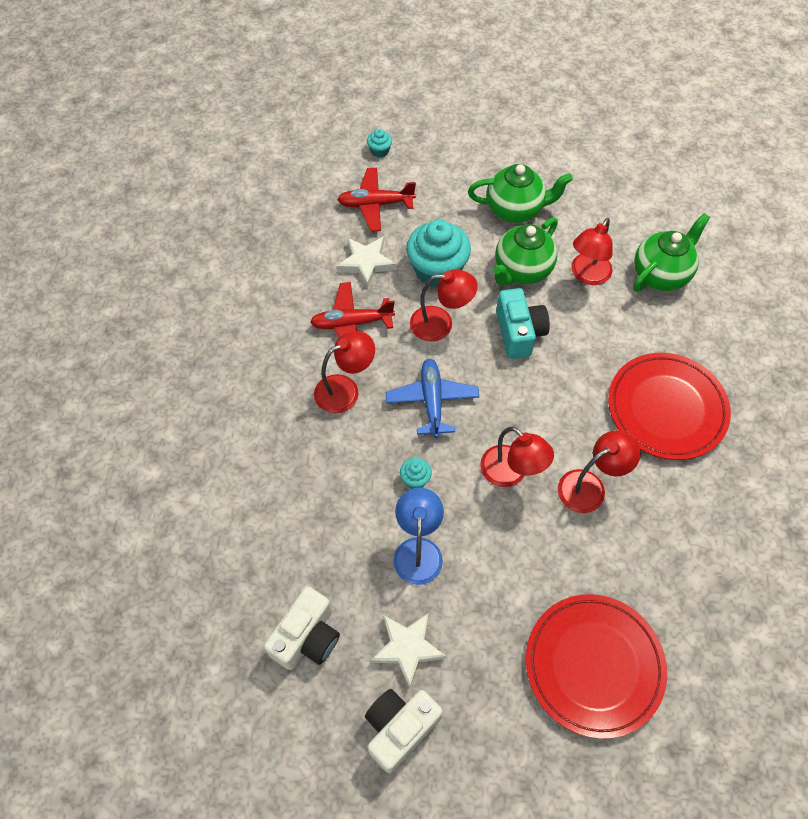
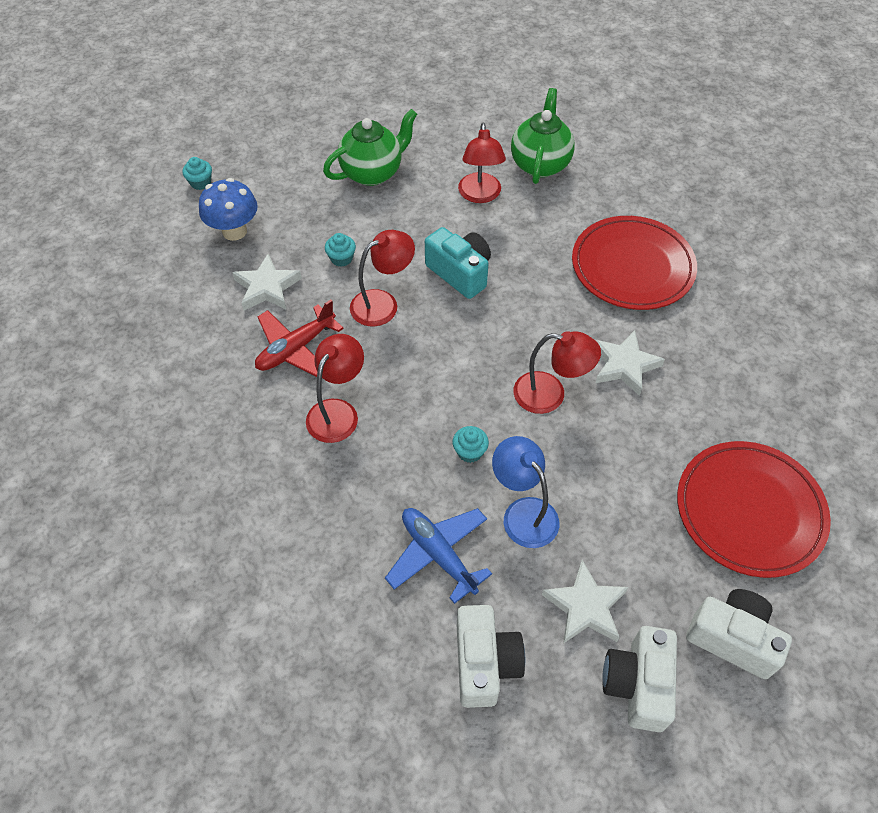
camera: 35 degrees left, 5 degrees down
(375, 204) = (234, 231): red plane -> blue mushroom
(432, 401) = (429, 374): blue plane -> blue plane (438, 554)
(437, 270) = (341, 258): turquoise cupcake -> turquoise cupcake, size x0.44
(497, 748) = (732, 638): none -> white camera
(522, 270) = (420, 220): green teapot -> none
(590, 486) = (624, 365): red lamp -> white star

